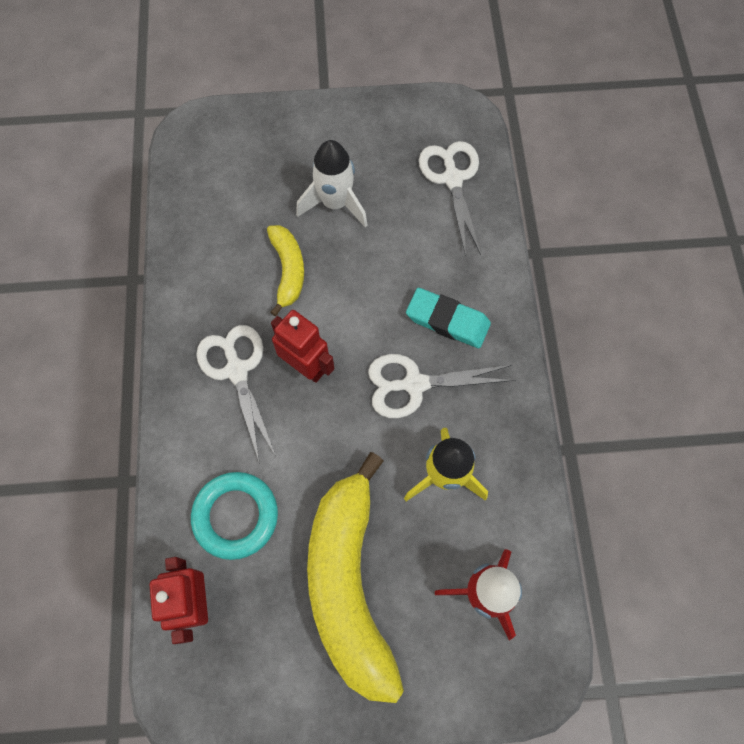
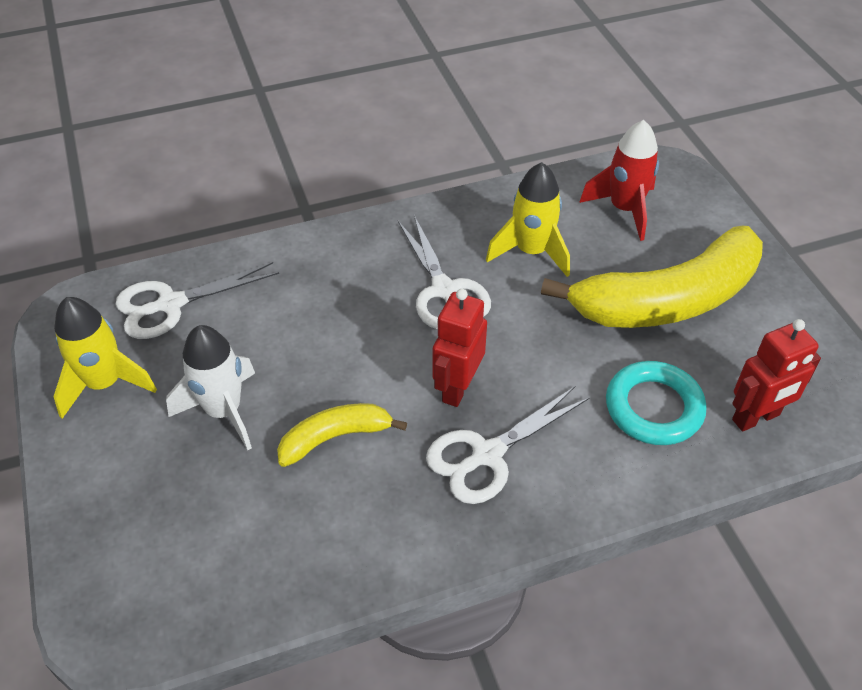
camera: 105 degrees left, 20 degrees down
(384, 133) = (105, 384): none -> yellow rocket
(447, 321) = (361, 277): turquoise eraser -> none

